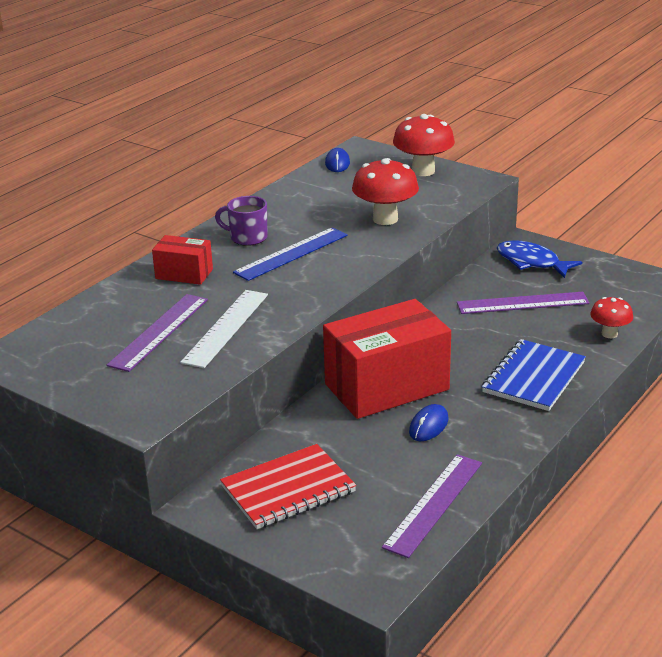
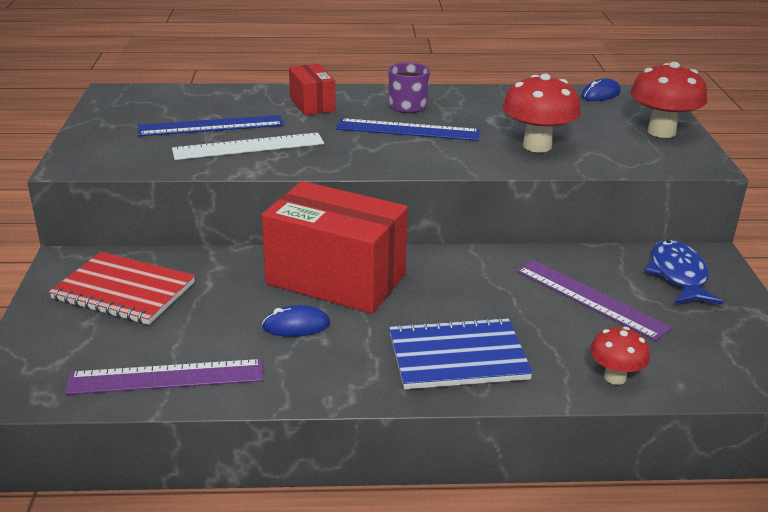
camera: 50 degrees right, 0 degrees up
(159, 332) = (211, 126): purple ruler -> blue ruler

